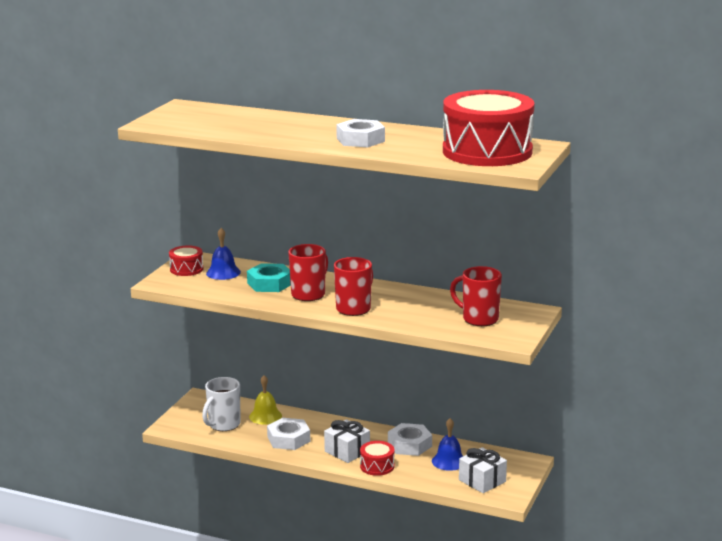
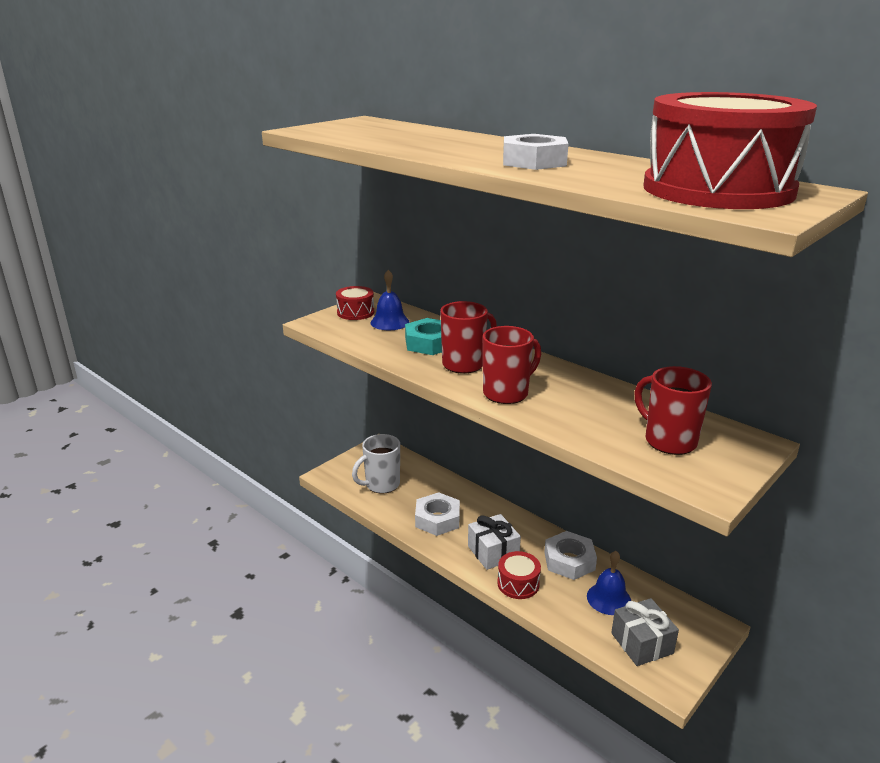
camera: 20 degrees right, 5 degrees up
(265, 416) = (429, 483): yellow bell -> none
(482, 481) = (642, 643): white gift -> grey gift

